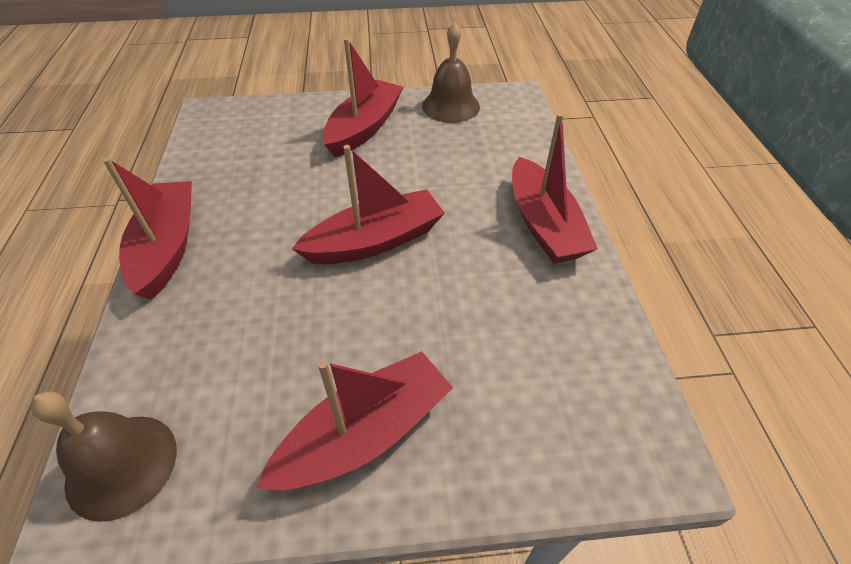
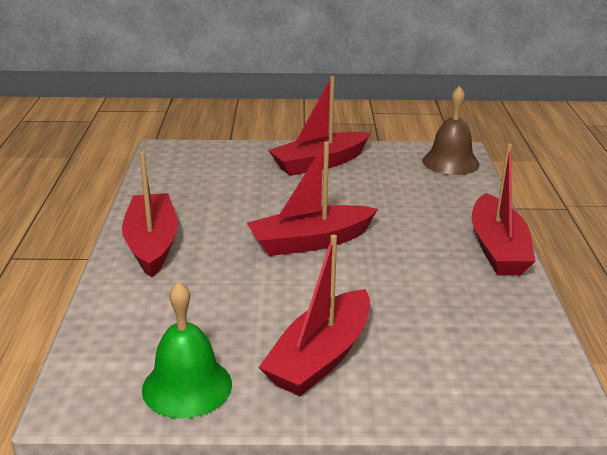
camera: 175 degrees left, 20 degrees down
(451, 106) = (187, 386): brown bell -> green bell

